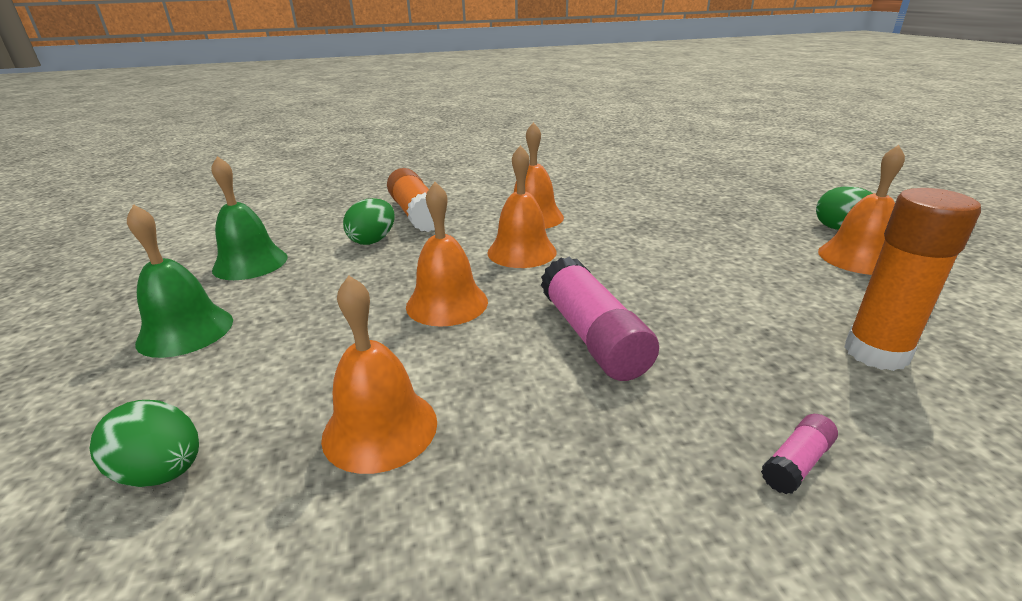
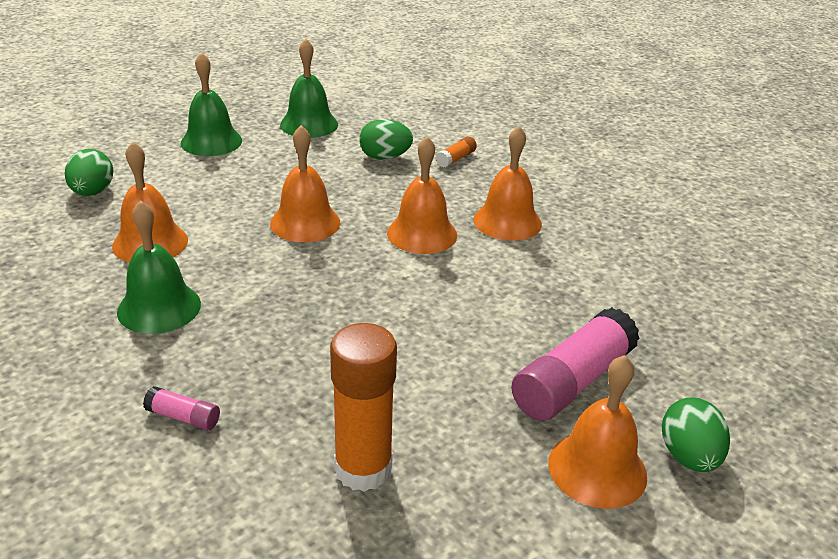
camera: 60 degrees right, 5 degrees up
(416, 214) = (456, 159): orange glue stick -> orange glue stick, size x0.46
(548, 446) = (159, 307): none -> green bell
(592, 336) = (297, 301): pink glue stick -> pink glue stick (572, 381)

